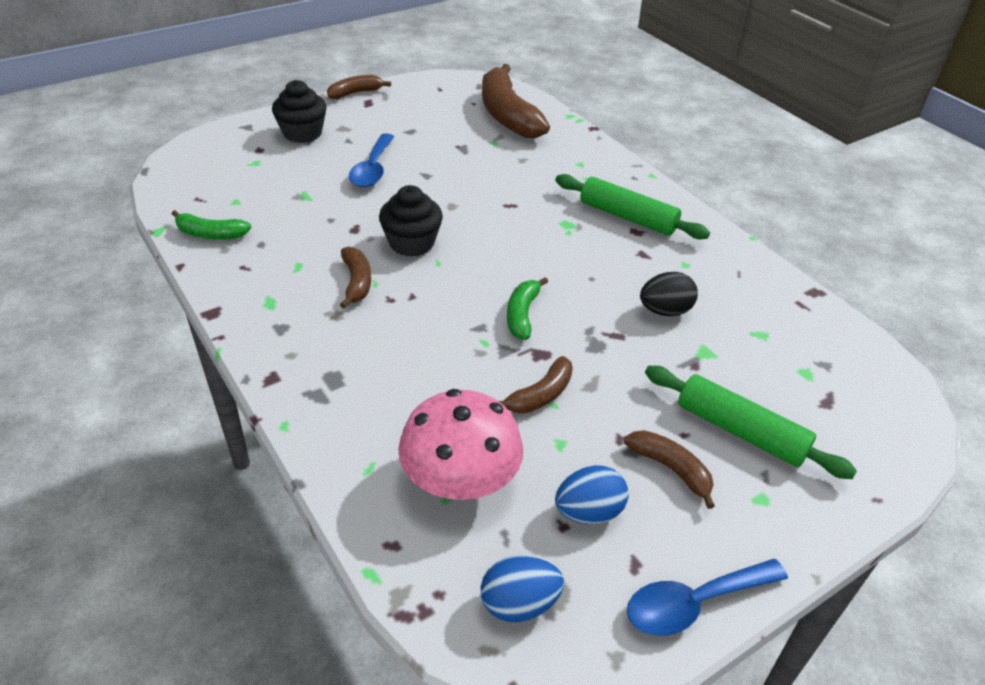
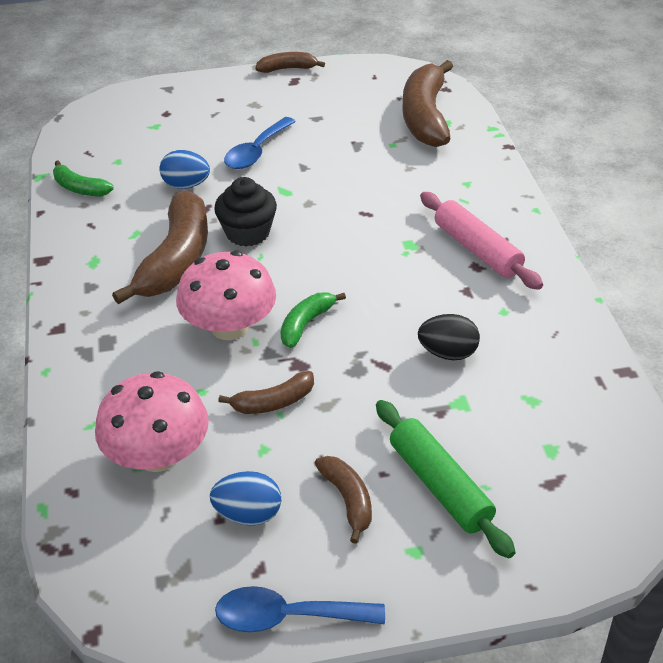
camera: 25 degrees right, 0 degrees up
(302, 133) = (213, 103): black cupcake -> none
(357, 282) = (176, 259): brown banana -> brown banana, size x1.98
(451, 334) = (229, 327): none -> pink mushroom
(519, 603) = (141, 569): blue egg -> blue egg (186, 185)
(627, 217) = (477, 250): green rolling pin -> pink rolling pin

